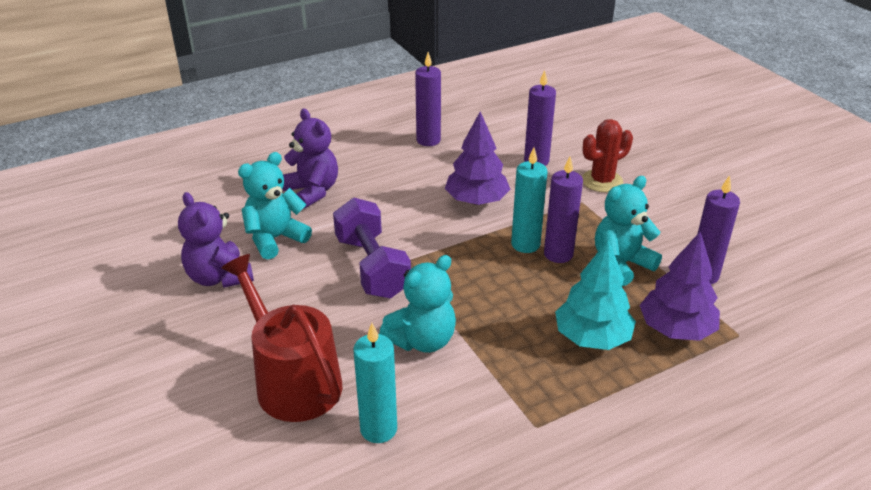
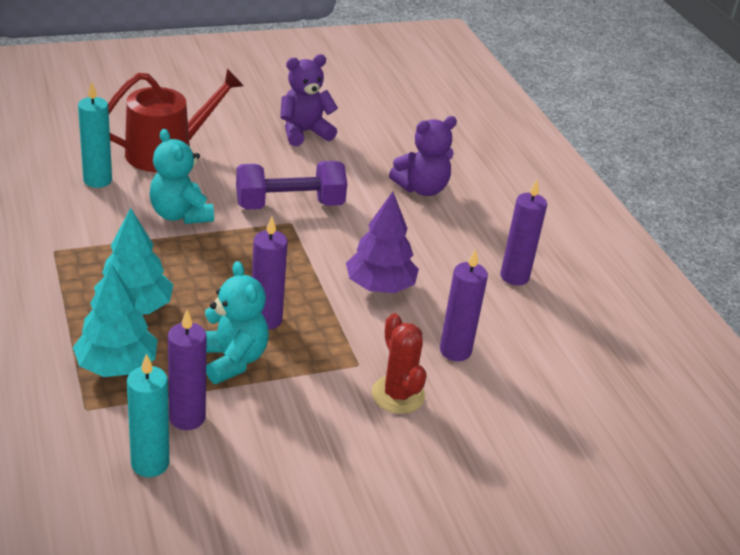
camera: 95 degrees right, 0 degrees up
(275, 239) = (349, 162): turquoise teddy bear -> none
(525, 244) = (290, 301): turquoise candle -> turquoise candle (150, 463)
(676, 329) = (117, 366): purple tree -> turquoise tree

